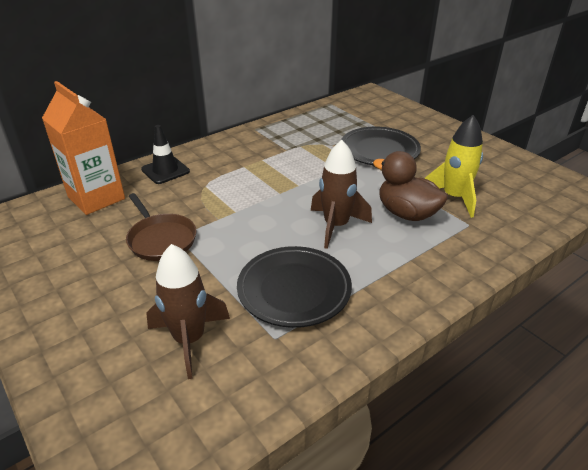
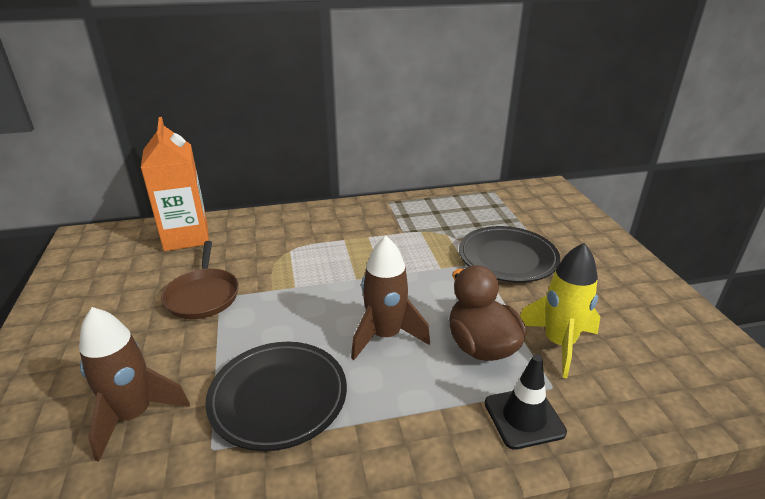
camera: 25 degrees right, 5 degrees down
(165, 170) = (267, 225): black traffic cone -> black traffic cone (524, 417)

